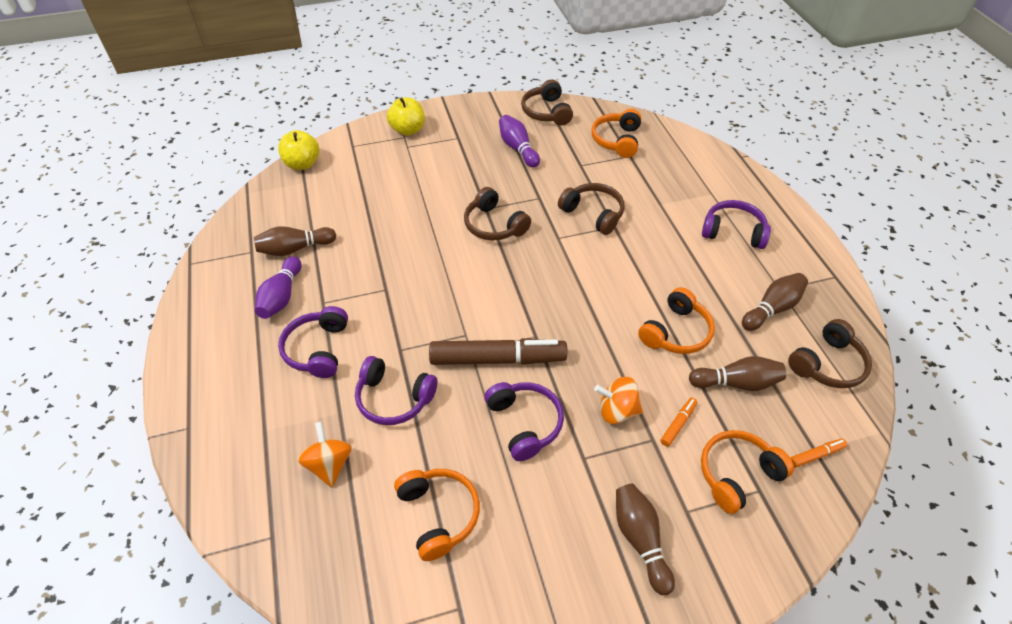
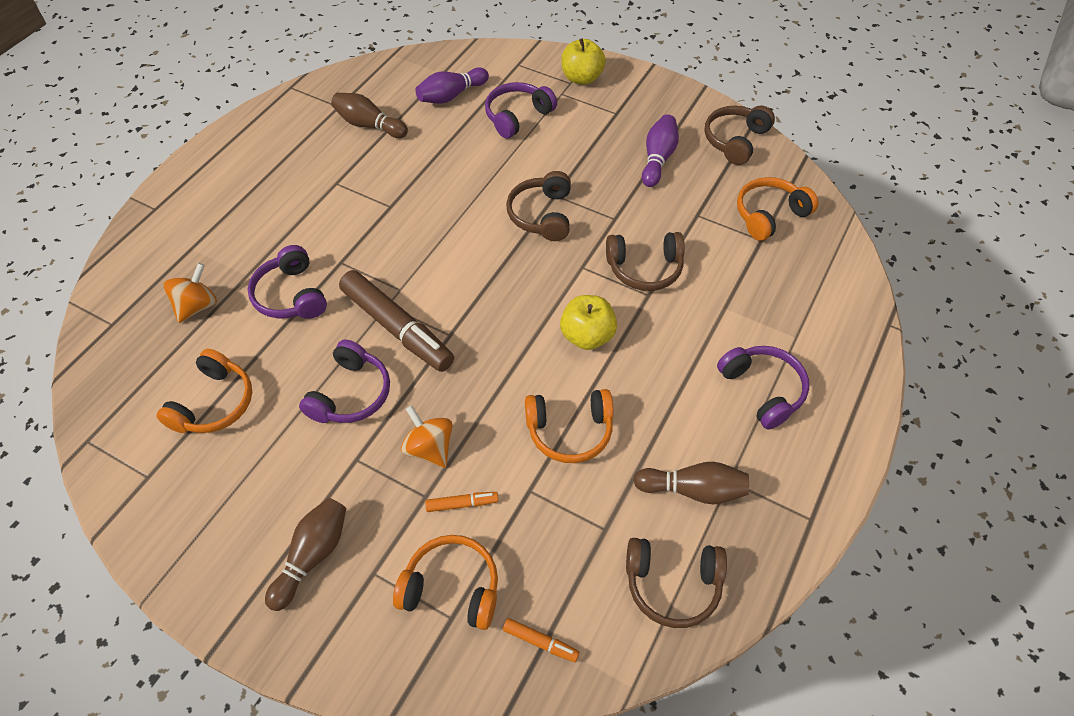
camera: 45 degrees right, 5 degrees up
(281, 297) = (315, 157): purple bowling pin -> purple bowling pin (451, 95)
(302, 164) = (460, 56): yellow apple -> yellow apple (587, 336)
(317, 349) = (289, 216): purple headphones -> purple headphones (517, 116)
(593, 214) = (645, 269): brown headphones -> brown headphones turned 90 degrees clockwise
(736, 383) = (560, 520): brown bowling pin -> none

